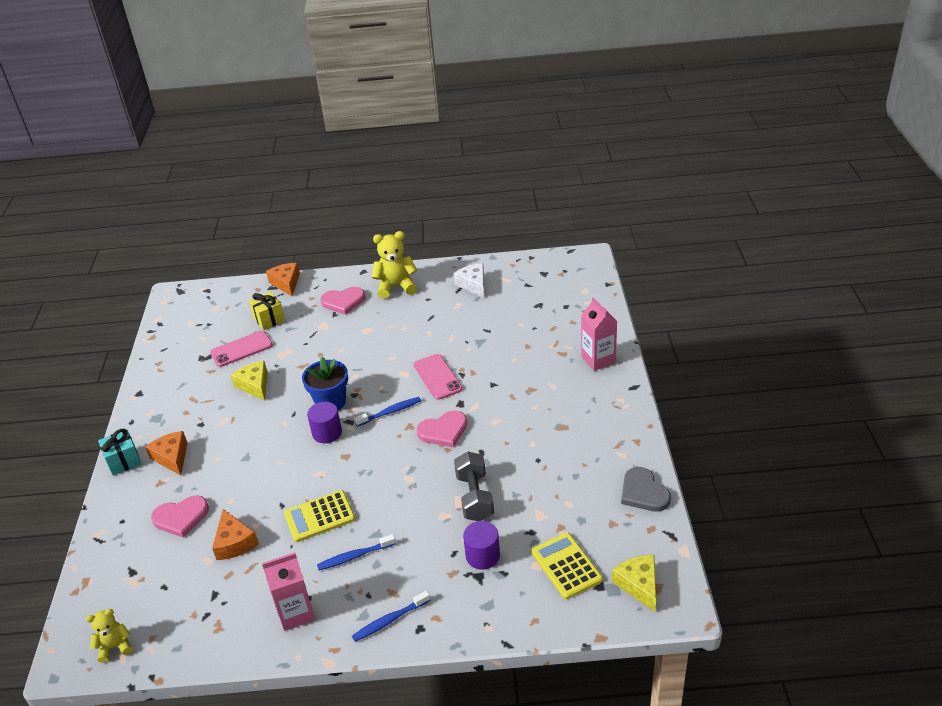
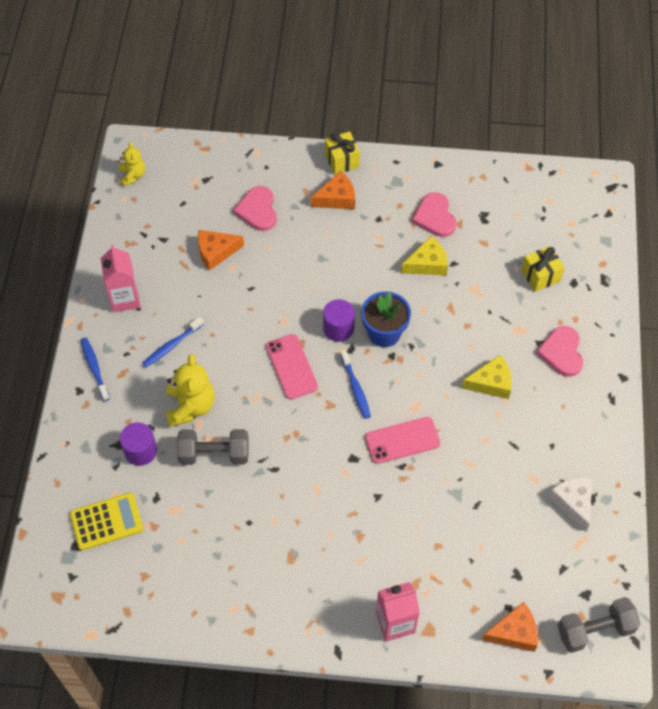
camera: 95 degrees right, 20 degrees up
(123, 461) = (342, 161): turquoise gift -> yellow gift
(241, 349) = (491, 250): pink phone -> pink phone (291, 366)
(286, 283) = (610, 293): orange cheese -> orange cheese (514, 632)
(319, 516) = (227, 319): yellow calculator -> none
(355, 556) = (172, 345): blue toothbrush -> blue toothbrush turned 120 degrees counterclockwise
(396, 287) = (583, 412): yellow teddy bear -> yellow teddy bear (190, 406)
(443, 431) = (314, 437): pink heart -> pink heart (435, 217)
(473, 284) = (573, 502): white cheese -> white cheese turned 90 degrees counterclockwise
(569, 267) = (595, 630): none -> grey dumbbell
(639, 585) = (65, 581): yellow cheese -> yellow cheese (491, 383)
(643, 492) = (175, 617): grey heart -> none

